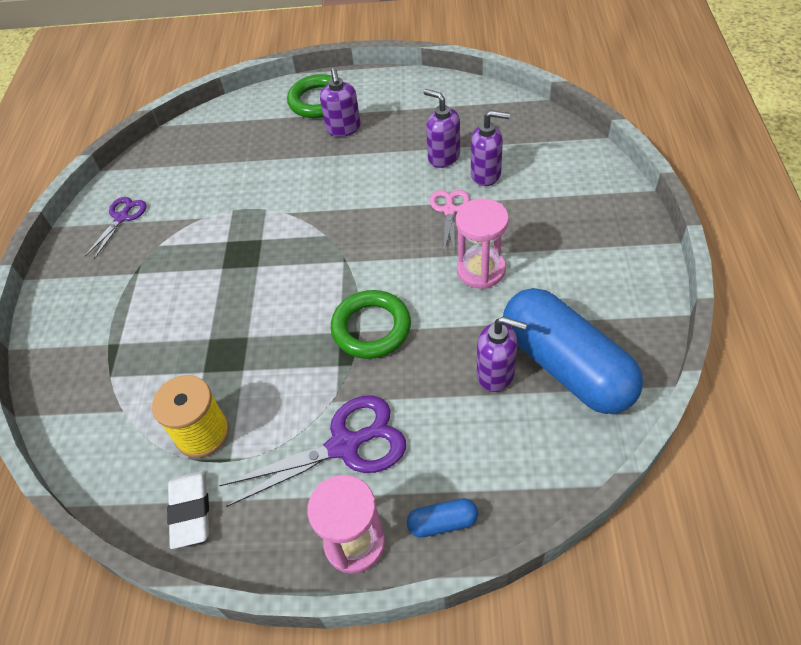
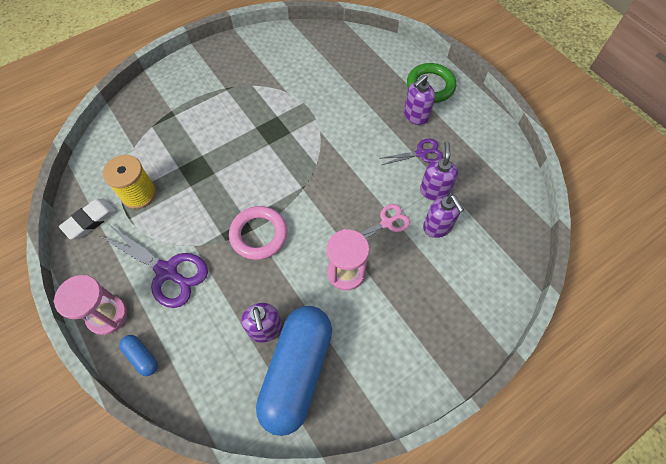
camera: 50 degrees right, 10 degrees up
(122, 217) = (260, 54): purple scissors -> purple scissors (421, 153)
(371, 328) = (259, 235): green ring -> pink ring

